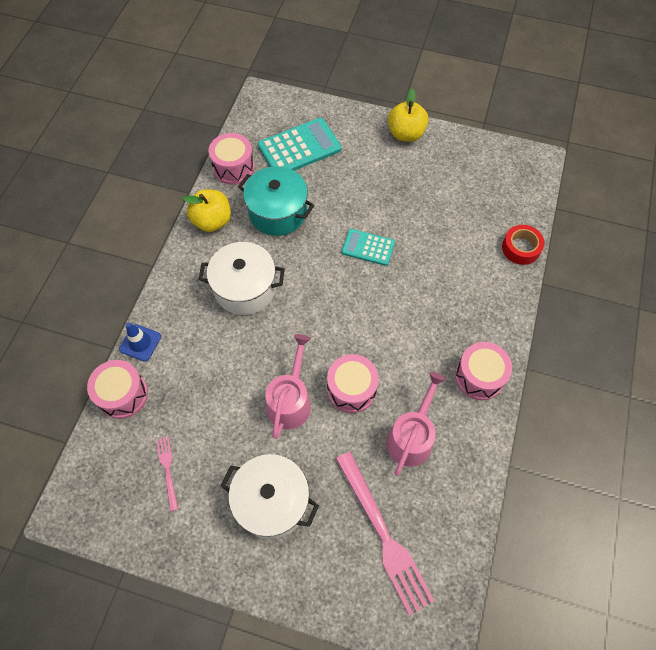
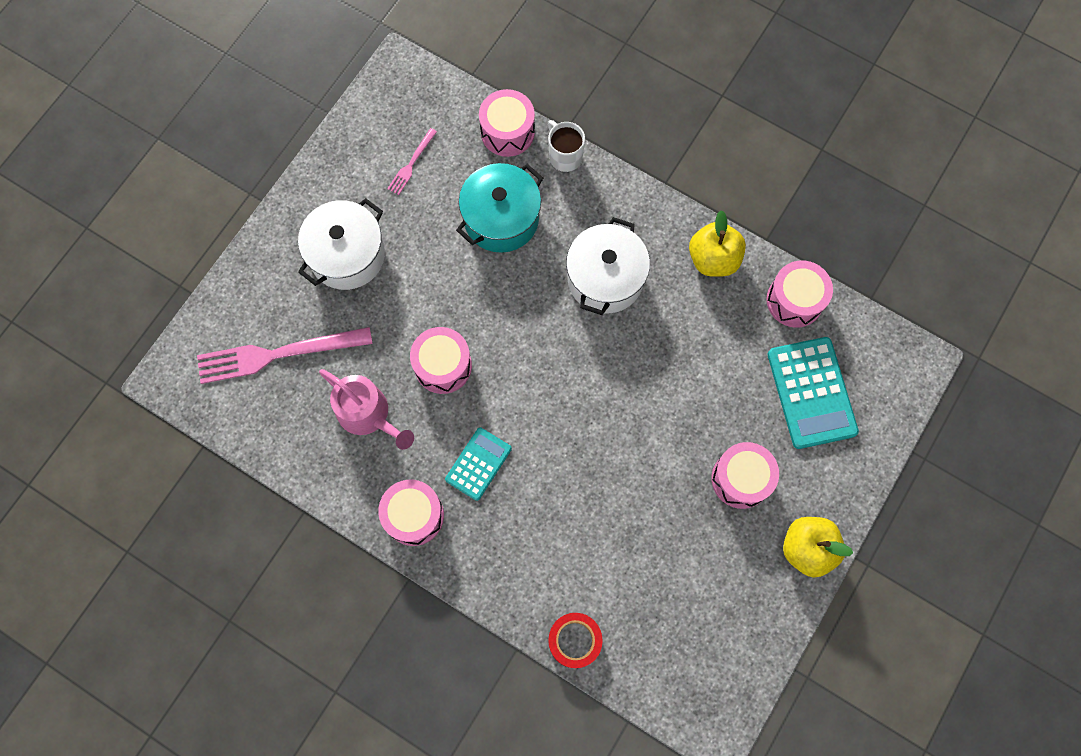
camera: 105 degrees right, 10 degrees up
(140, 343) = (564, 156): blue traffic cone -> white mug
(168, 470) = (411, 163): pink fork -> pink fork turned 120 degrees clockwise
(277, 212) = (708, 340): turquoise pot -> turquoise pot (501, 219)
(290, 400) = (449, 297): pink watering can -> none
(368, 247) = (626, 438): turquoise calculator -> turquoise calculator (478, 464)
(373, 176) = (741, 479): none -> pink drum

